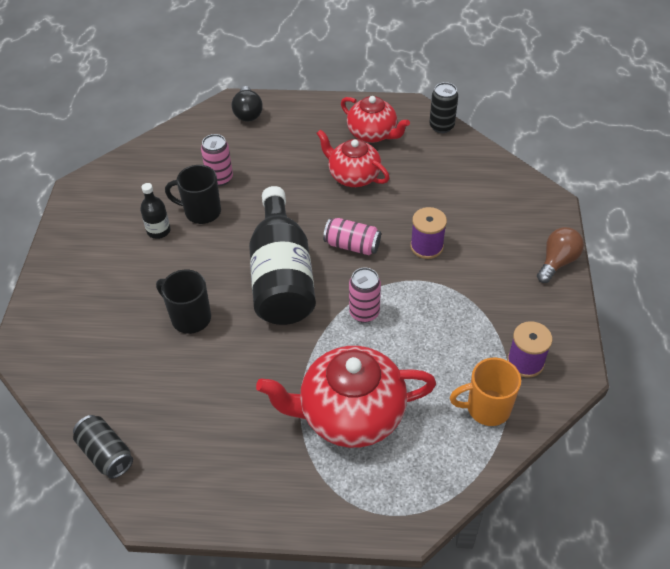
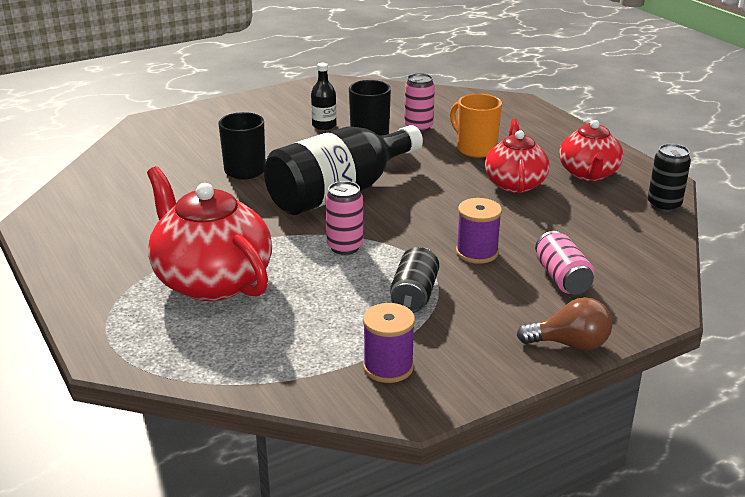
camera: 55 degrees right, 20 degrees down
(106, 453) = (74, 186): black can -> black can (414, 295)
(248, 113) = (516, 111): black light bulb -> none
(352, 245) = (423, 213): pink can -> pink can (562, 278)
(486, 408) = (295, 360): orange mug -> orange mug (475, 149)

